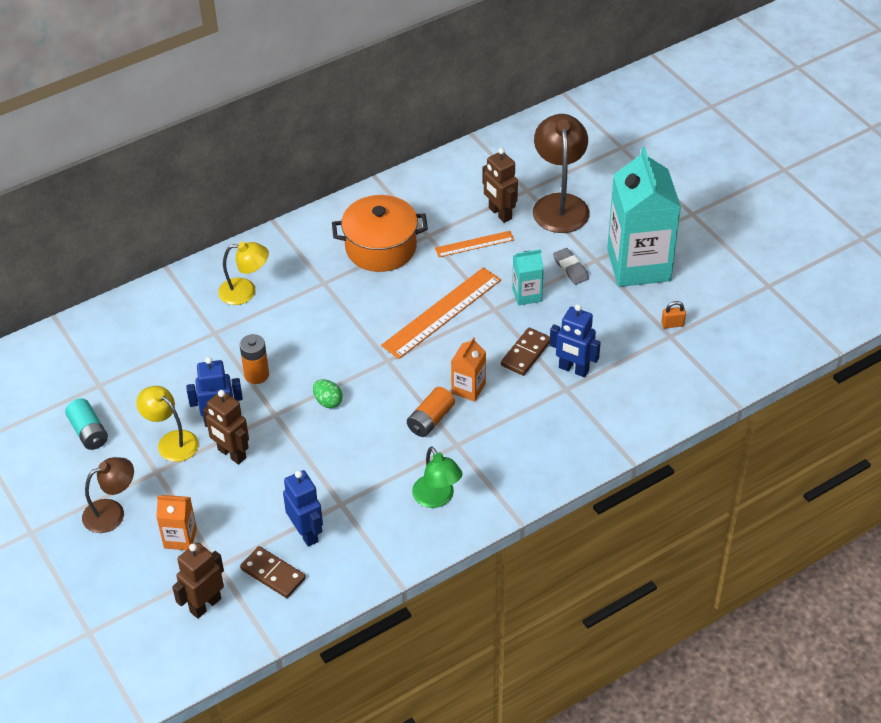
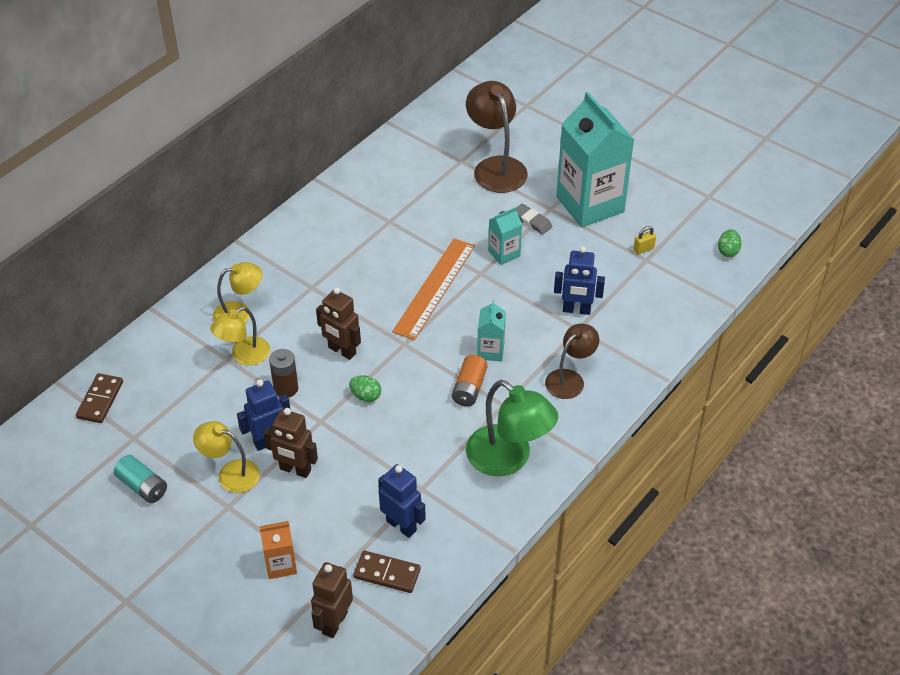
camera: 20 degrees left, 0 degrees up
(112, 512) = (201, 558): brown lamp -> brown lamp (570, 379)
(231, 333) = (244, 356): none -> yellow lamp
(256, 375) = (286, 388): orange battery -> brown battery
(381, 247) = (351, 242): orange pot -> none
(437, 498) = (508, 459): green lamp -> green lamp, size x1.58
(468, 388) = (490, 351): orange carton -> turquoise carton
(474, 244) = (435, 219): orange ruler -> none
(499, 213) = (446, 187): brown robot -> brown robot (341, 351)
(526, 353) = (527, 306): brown domino -> brown domino (100, 400)
(672, 324) = (643, 249): orange padlock -> yellow padlock
(761, 347) = (728, 251): none -> green egg

